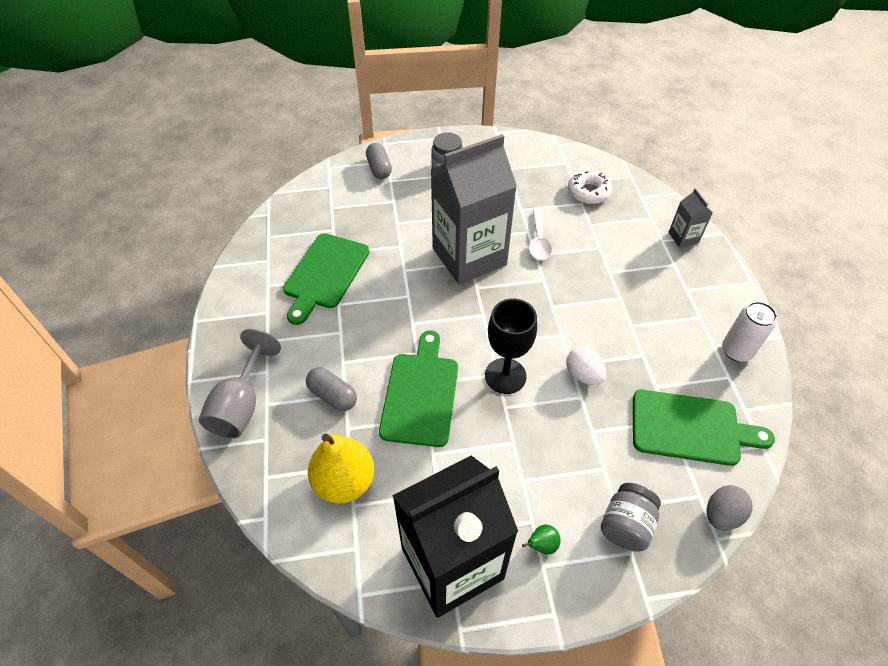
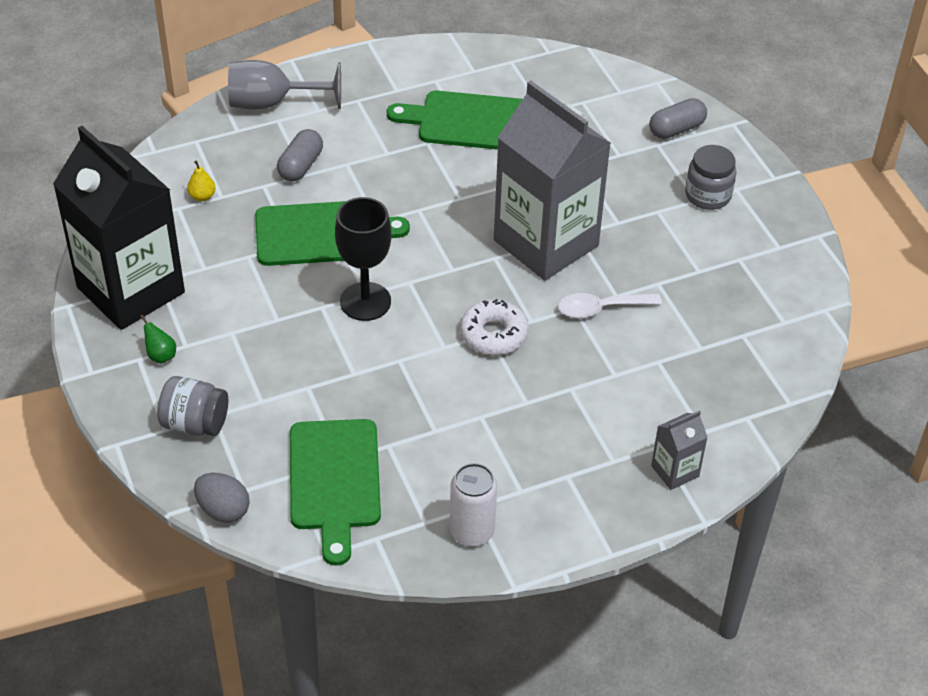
camera: 75 degrees right, 5 degrees down
(344, 481) = (202, 196): yellow pear -> yellow pear, size x0.42
(583, 375) = (386, 373): white egg -> none
(588, 192) = (727, 354): white donut -> white donut (493, 334)

